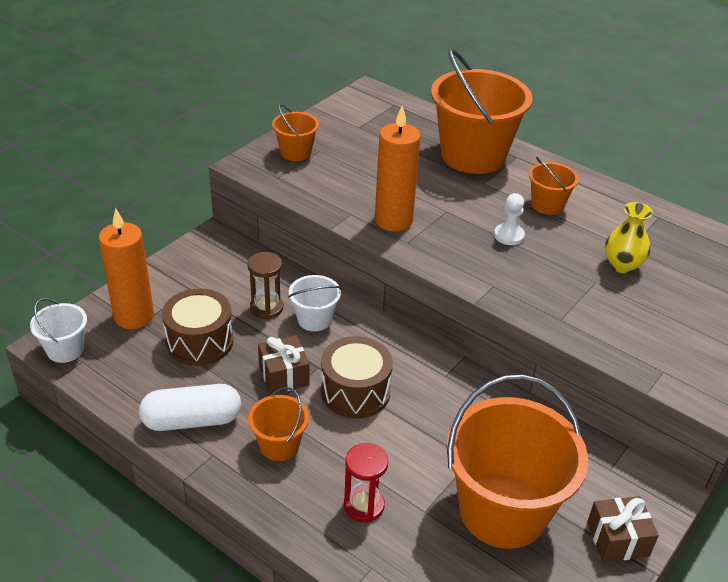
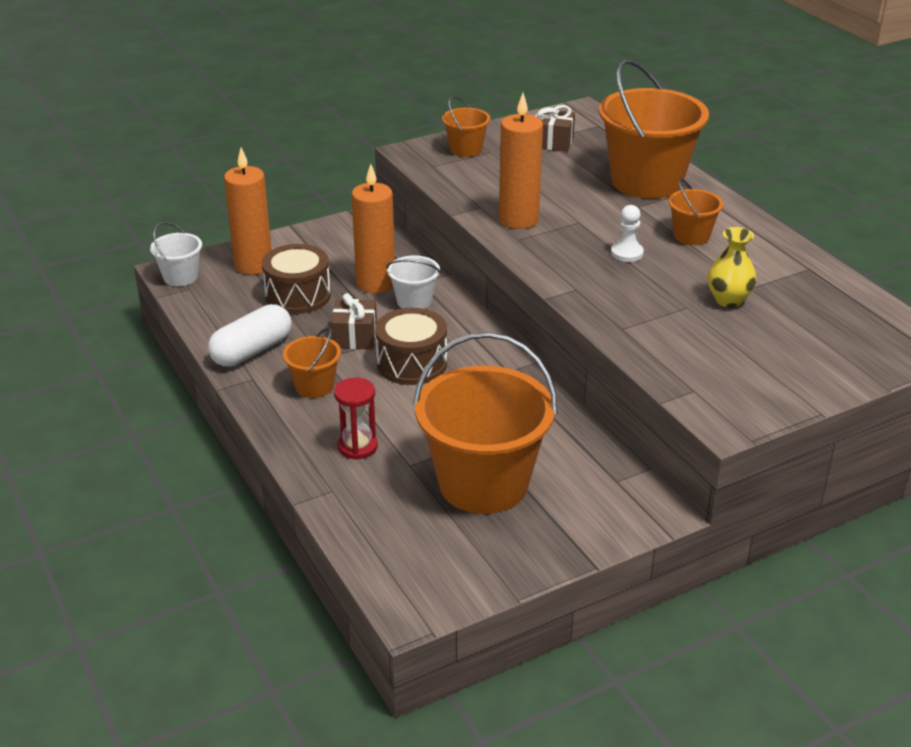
camera: 25 degrees right, 5 degrees down
(192, 420) = (252, 351): white capsule -> white capsule turned 60 degrees counterclockwise
(266, 308) = (375, 283): brown hourglass -> orange candle
(617, 539) = (579, 533): brown gift -> brown gift (552, 142)

